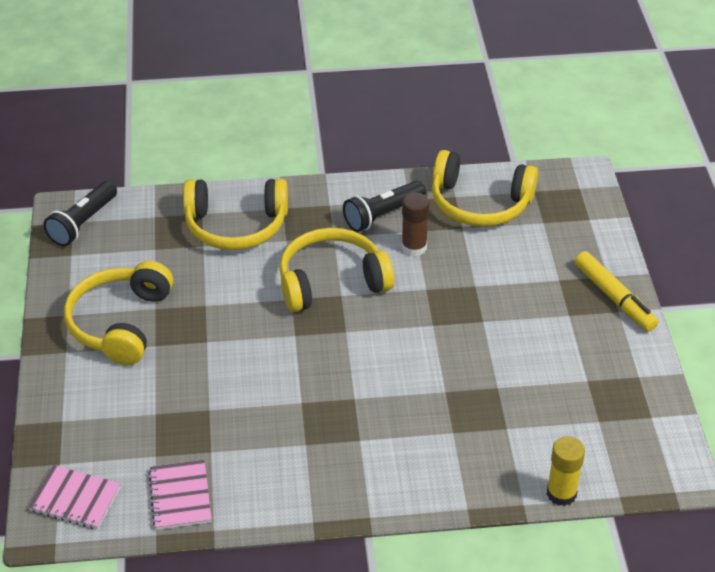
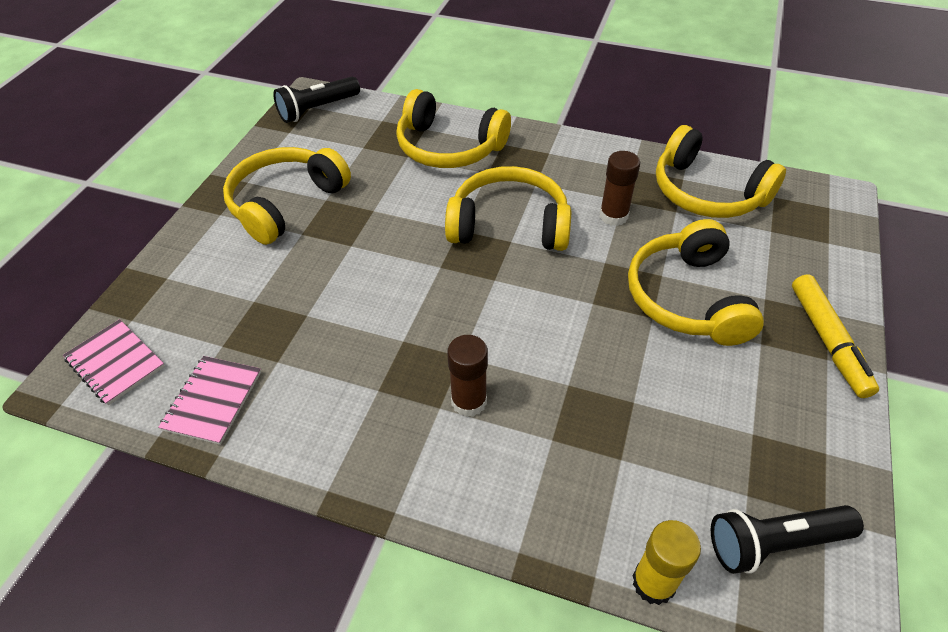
camera: 25 degrees right, 5 degrees up
(379, 428) = (469, 401): none -> brown glue stick
(382, 215) = (597, 176): black flashlight -> black flashlight (774, 543)
(502, 298) = (687, 298): none -> yellow headphones

